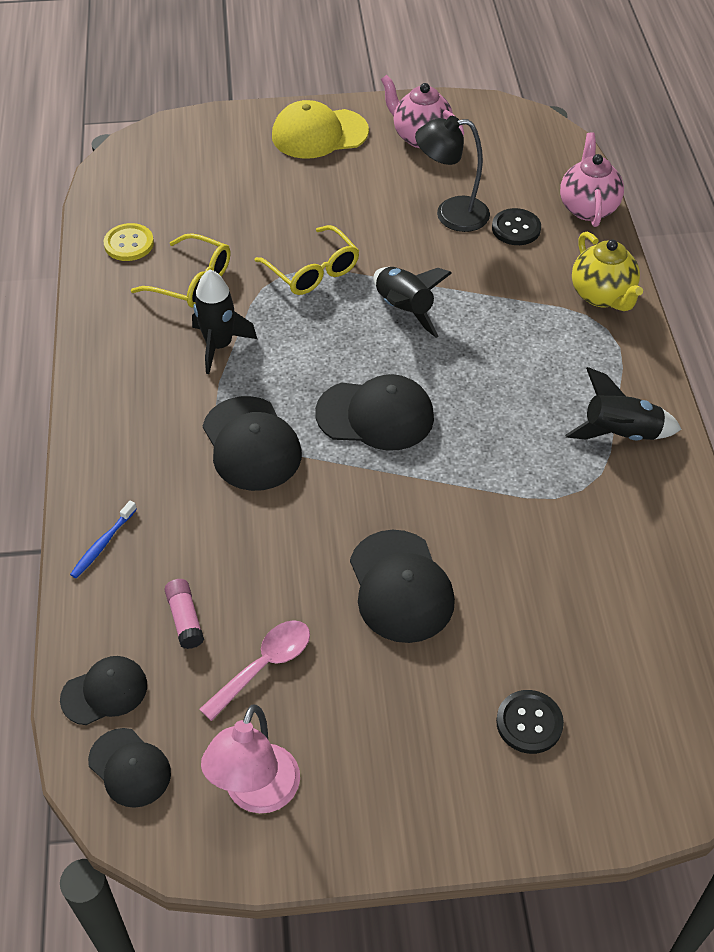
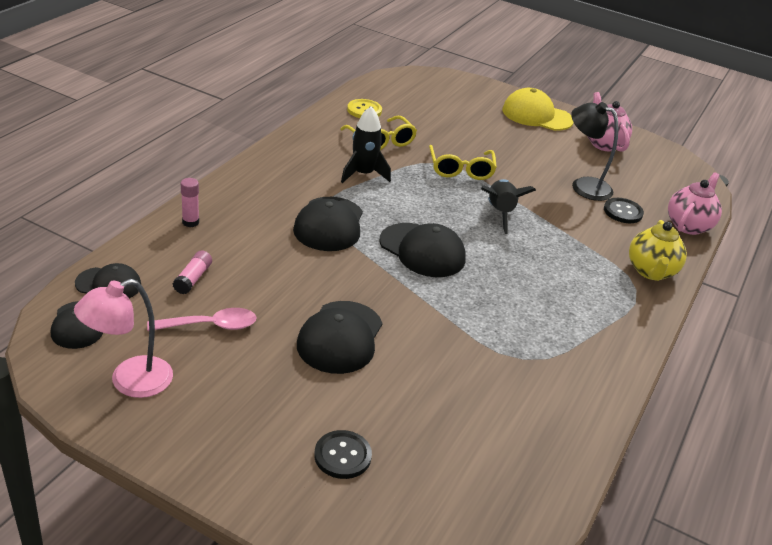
camera: 30 degrees right, 15 degrees down
(103, 544) = (190, 222): blue toothbrush -> pink glue stick
(620, 433) = (585, 345): black rocket -> none

